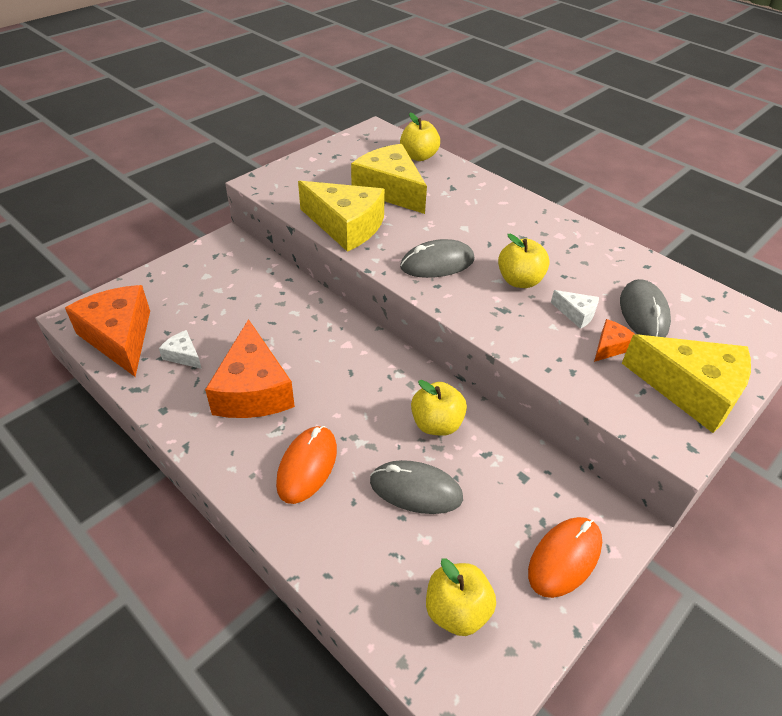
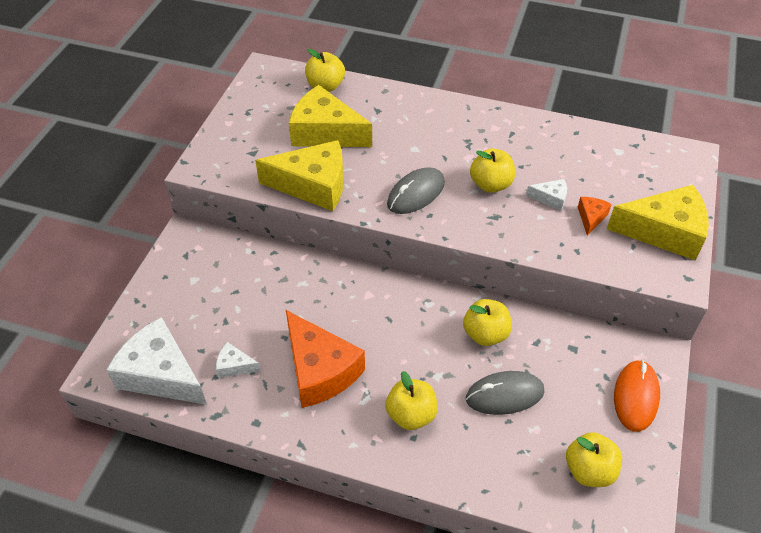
camera: 25 degrees left, 5 degrees up
(119, 337) = (161, 374): orange cheese -> white cheese
(307, 466) = (411, 415): orange mouse -> yellow apple
(643, 313) = (597, 178): grey mouse -> none

